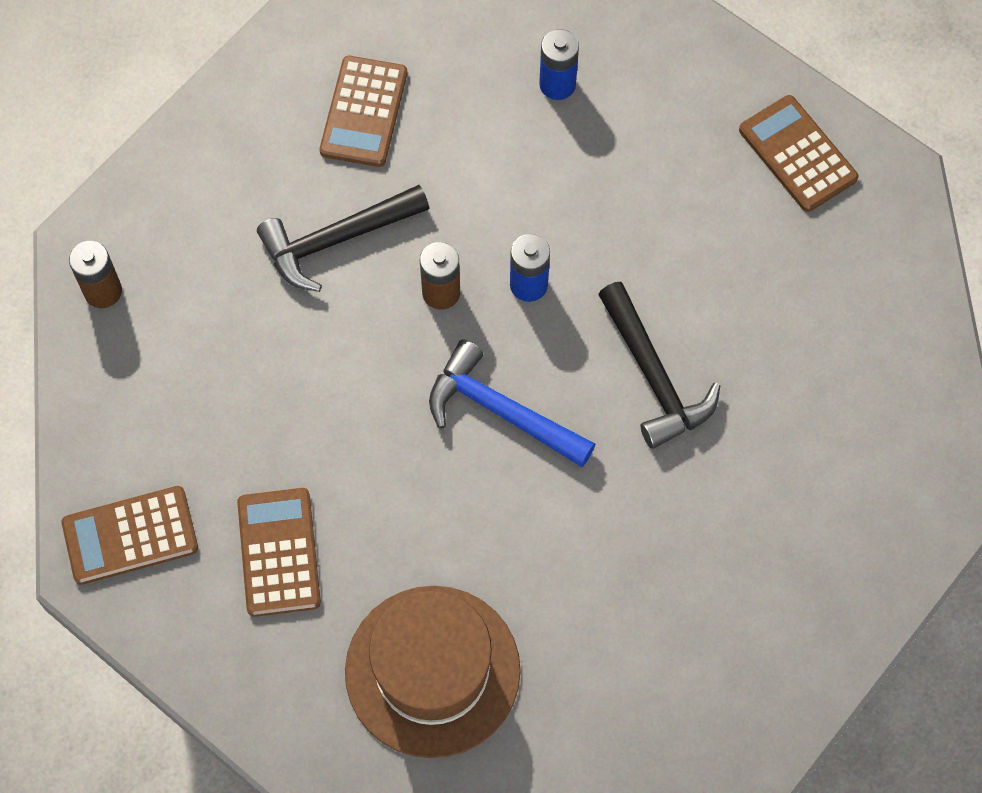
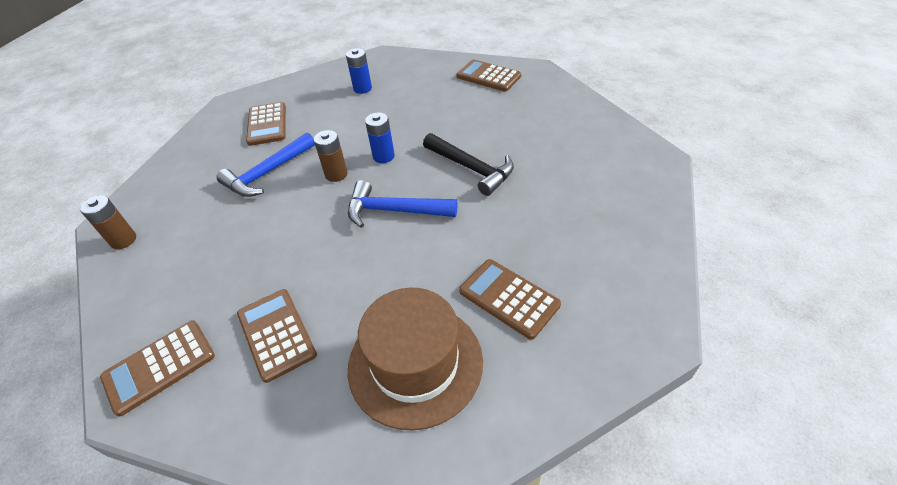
camera: 20 degrees left, 20 degrees down
(336, 240) = (268, 173): black hammer -> blue hammer
(589, 634) = (509, 298): none -> brown calculator

